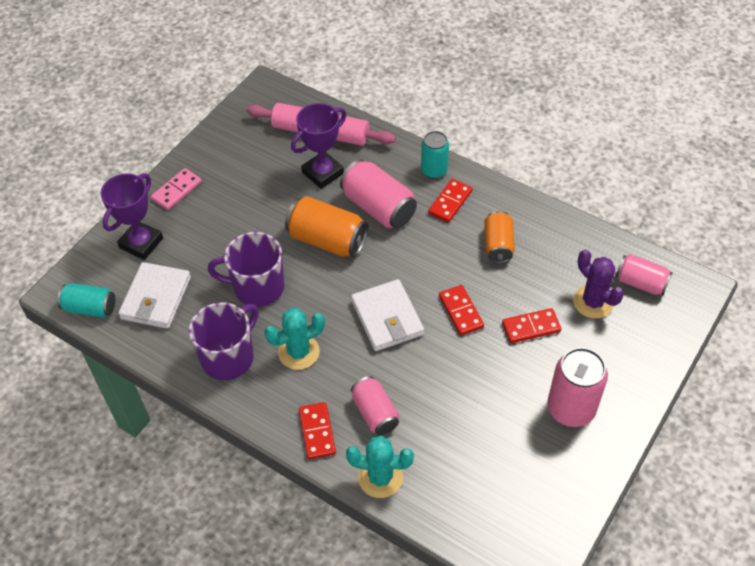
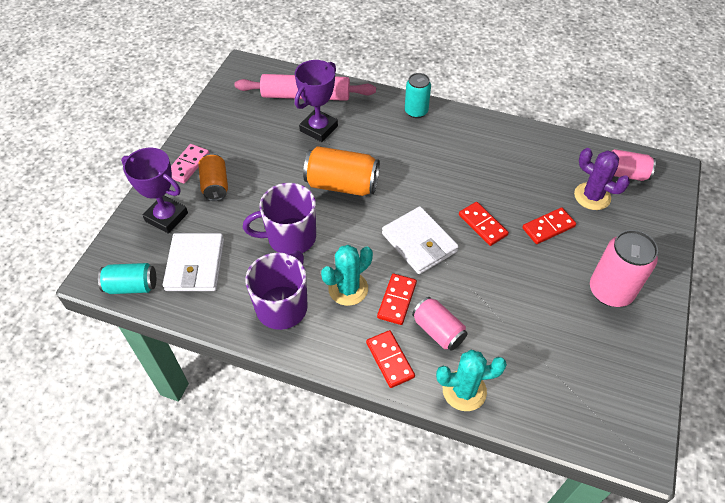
camera: 15 degrees left, 0 degrees up
(141, 243) = (166, 217): purple trophy -> purple trophy turned 75 degrees counterclockwise
(378, 207) = (378, 149): pink can -> none
(450, 202) = (439, 135): red domino -> red domino (397, 300)
(498, 245) = (493, 163): orange can -> orange can (215, 185)

